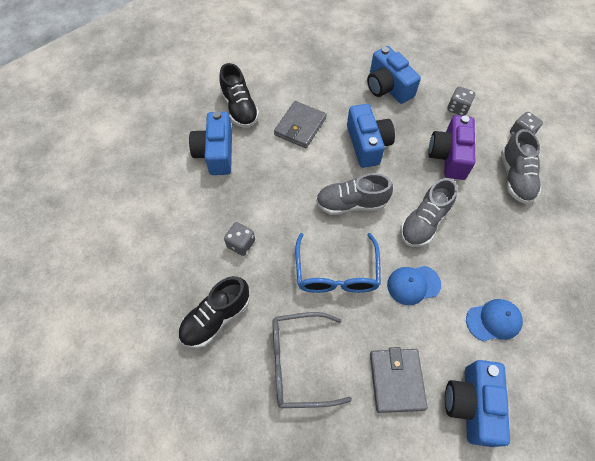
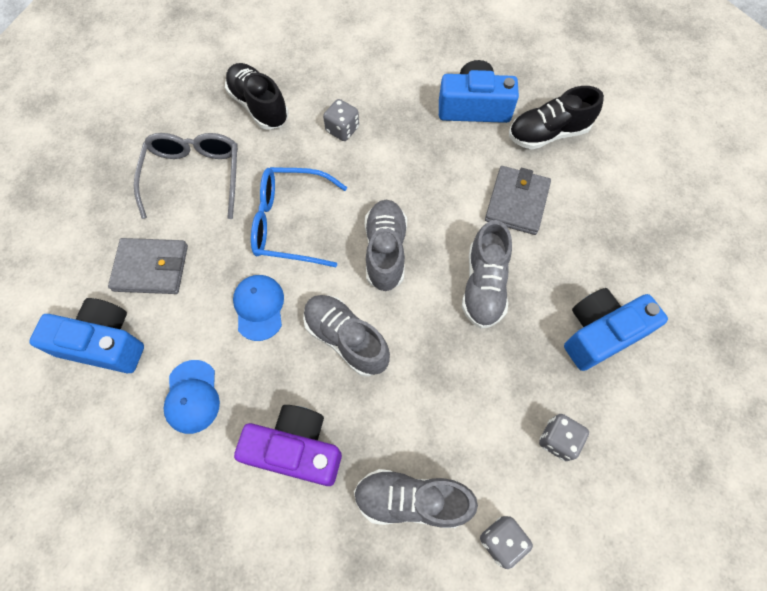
camera: 95 degrees right, 5 degrees up
(300, 126) = (516, 202): grey wallet -> grey wallet turned 75 degrees clockwise
(367, 144) = (484, 285): blue camera -> grey shoe
(449, 156) = (458, 401): purple camera -> purple camera (296, 449)

